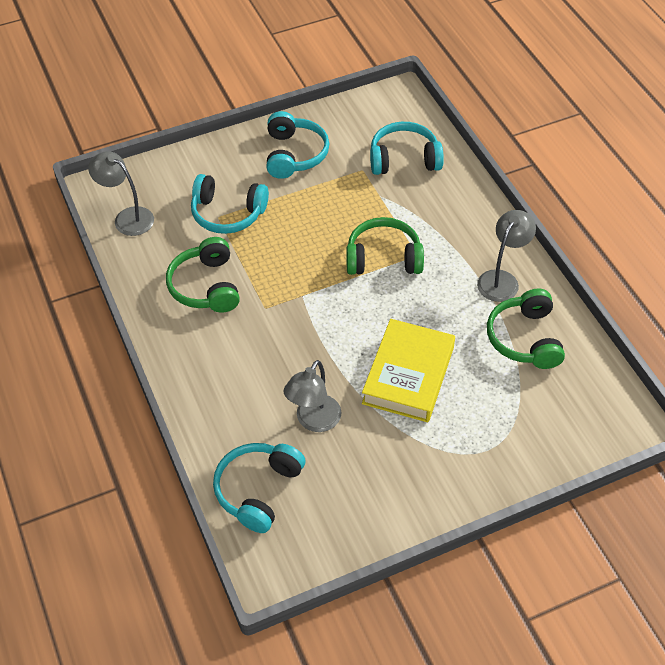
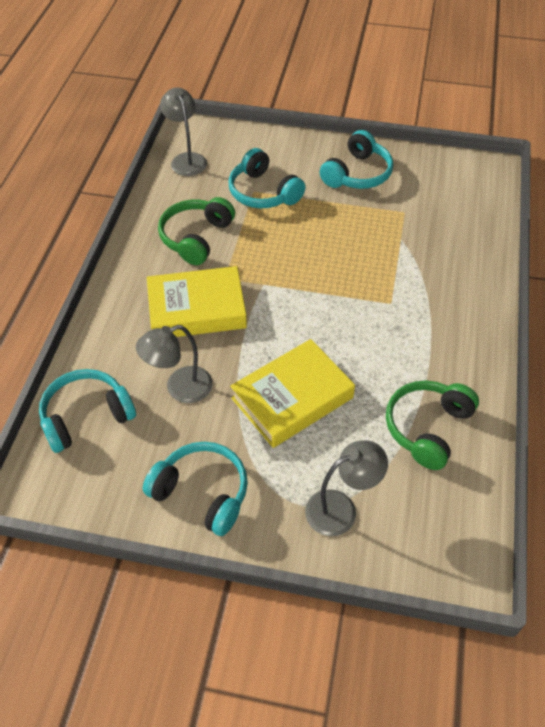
camera: 35 degrees right, 0 degrees up
(265, 348) = (197, 309): none -> yellow book
(383, 258) = (359, 290): green headphones -> none
(404, 159) = (449, 220): turquoise headphones -> turquoise headphones (202, 493)
(502, 279) = (451, 364): grey lamp -> grey lamp (341, 508)

